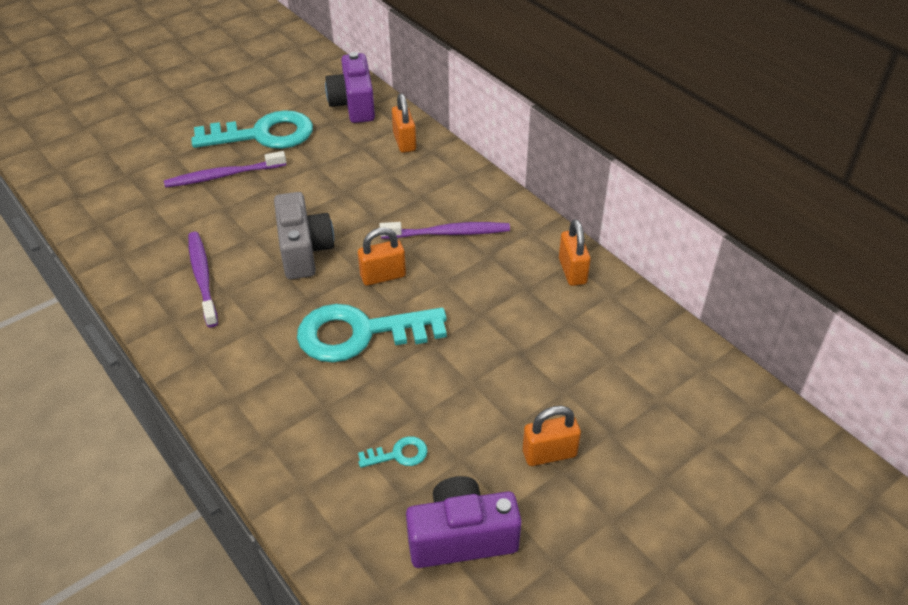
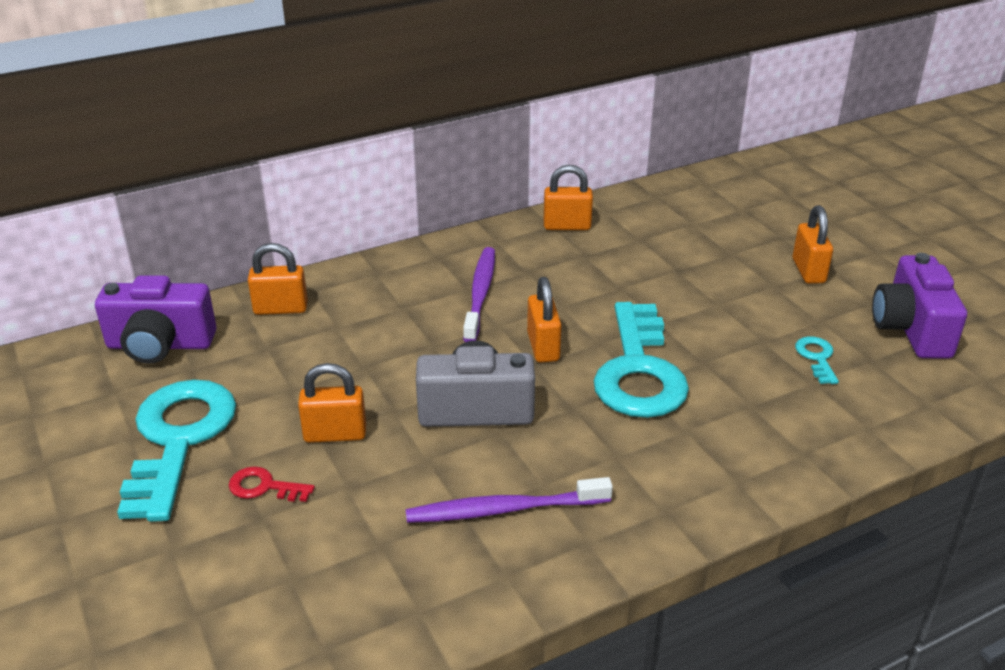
camera: 80 degrees left, 10 degrees down
(223, 176) = (264, 487): purple toothbrush -> red key
(272, 193) = (335, 434): none -> orange padlock

